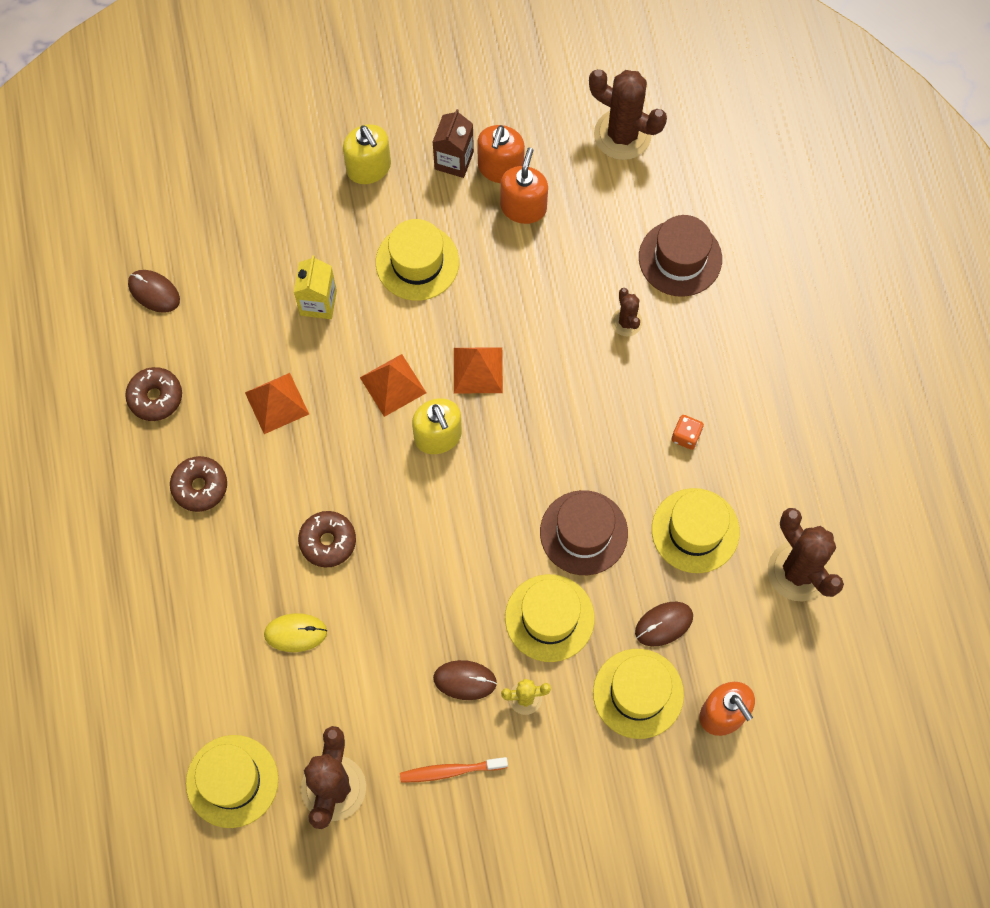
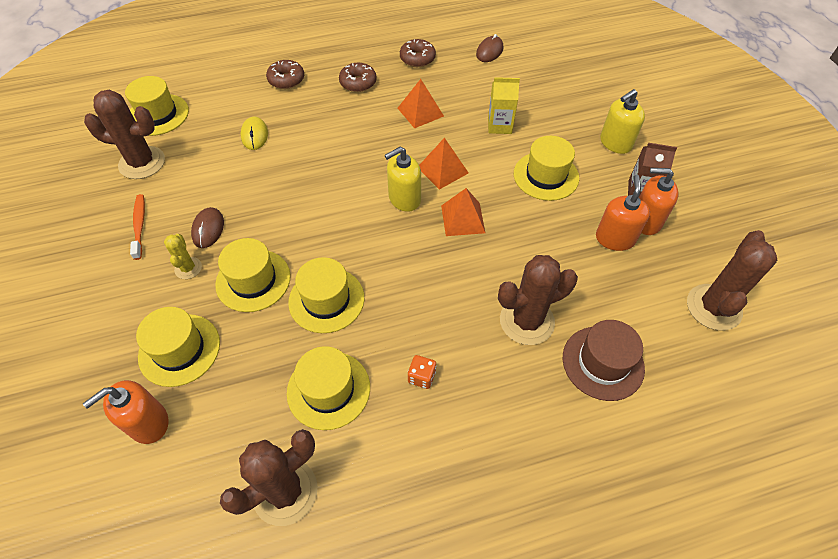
camera: 85 degrees right, 15 degrees down
(328, 541) = (320, 145): brown donut -> brown donut (286, 80)
(523, 207) = (615, 238): orange soap dispenser -> orange soap dispenser turned 90 degrees counterclockwise
(583, 532) = (326, 300): brown hat -> yellow hat
(626, 322) = (527, 321): brown cactus -> brown cactus, size x1.92
(664, 624) = (240, 367): brown mouse -> none

